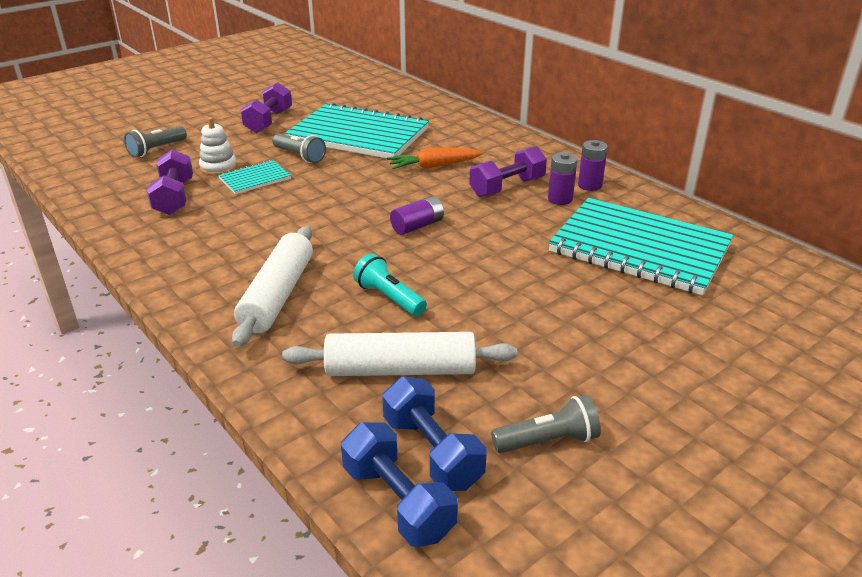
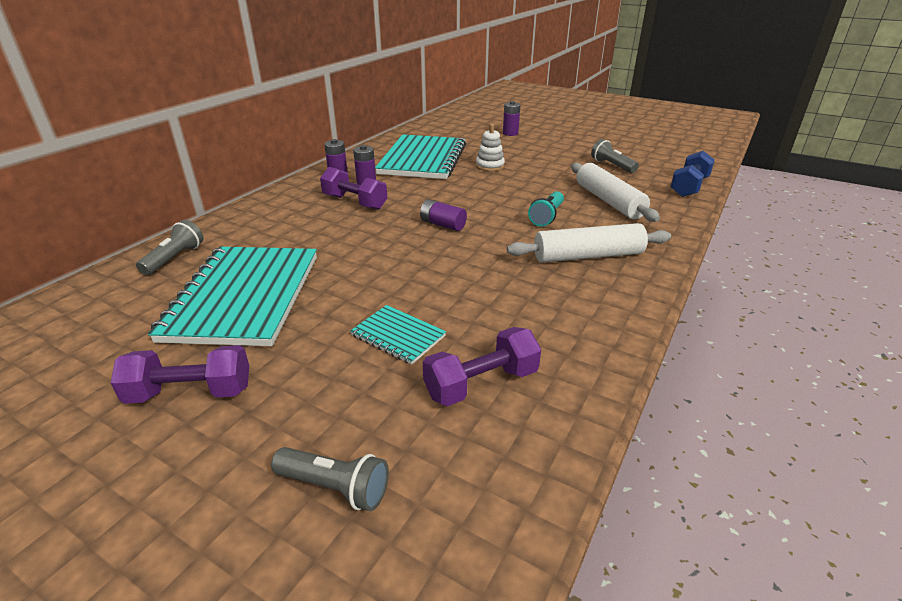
camera: 110 degrees left, 0 degrees up
(218, 167) = (378, 380): white stacking toy -> white stacking toy (490, 166)
(300, 156) = (321, 322): grey flashlight -> grey flashlight (175, 258)
(432, 452) = (652, 185): blue dumbbell -> none
(433, 166) = (323, 237): orange carrot -> none
(778, 369) = (510, 133): none -> purple battery

